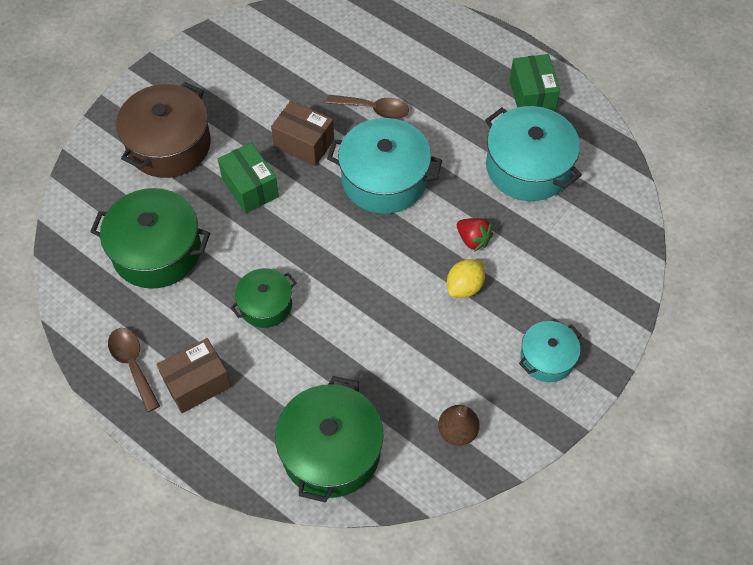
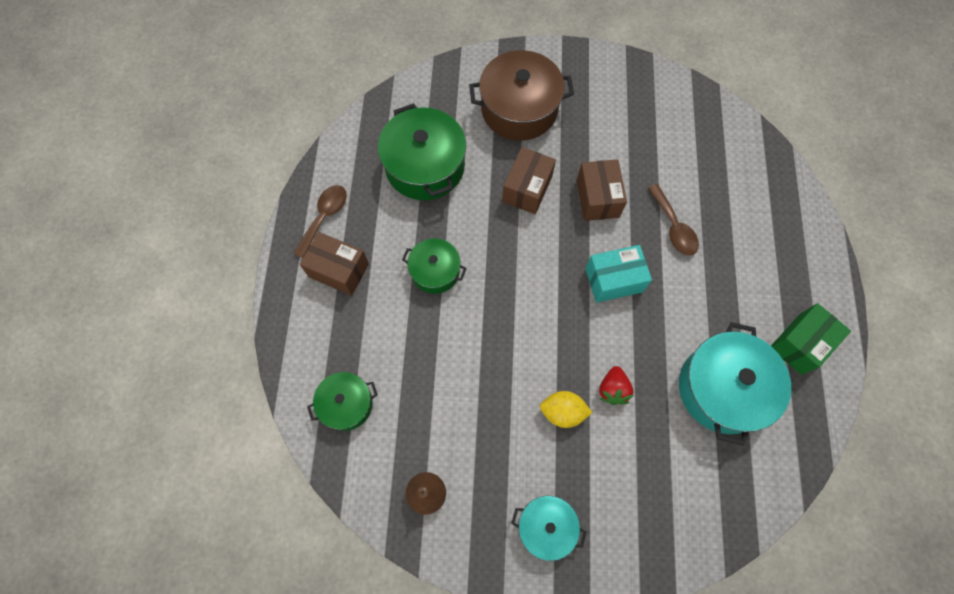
camera: 55 degrees right, 10 degrees up
(250, 187) = (527, 189): green box -> brown box
(331, 451) = (346, 404): green pot -> green pot, size x0.58
(384, 179) = (614, 280): turquoise pot -> turquoise box

